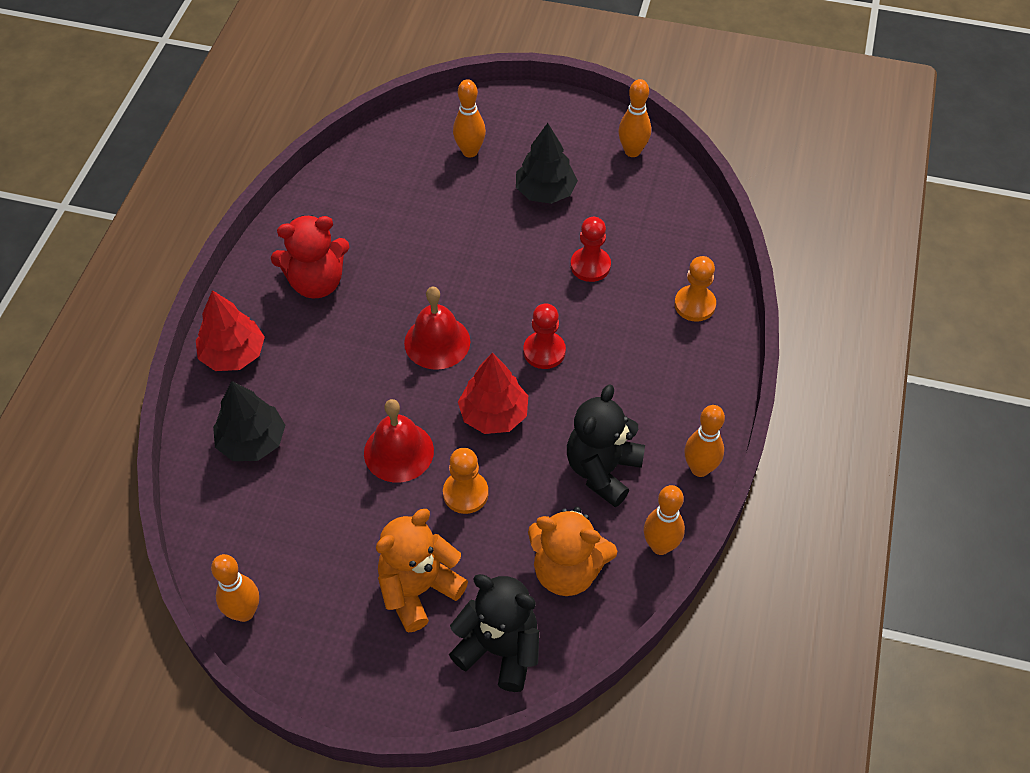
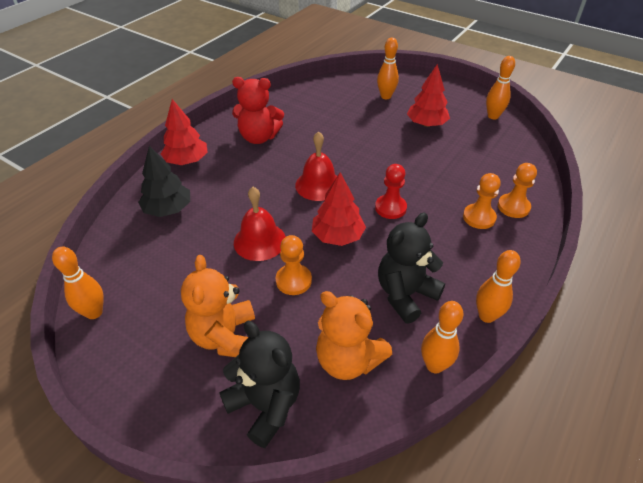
camera: 20 degrees right, 10 degrees down
(418, 589) = (225, 337): orange teddy bear -> orange teddy bear turned 75 degrees counterclockwise
(545, 192) = (426, 124): black tree -> red tree
(590, 266) = (442, 168): red pawn -> none
(657, 334) = (479, 217): none -> orange pawn

